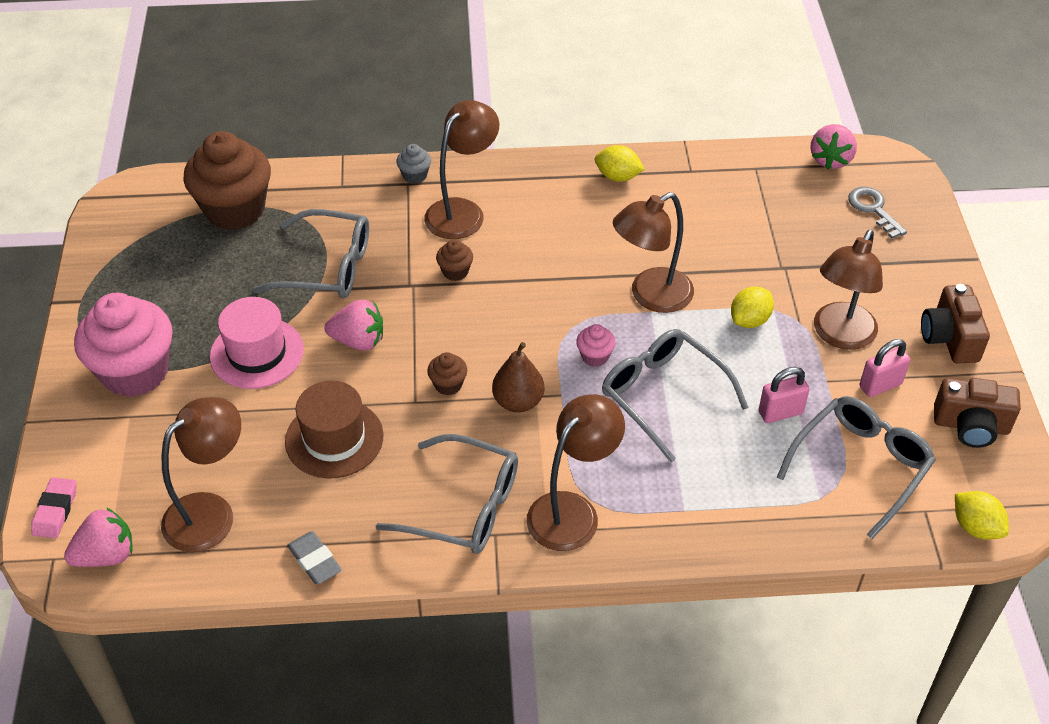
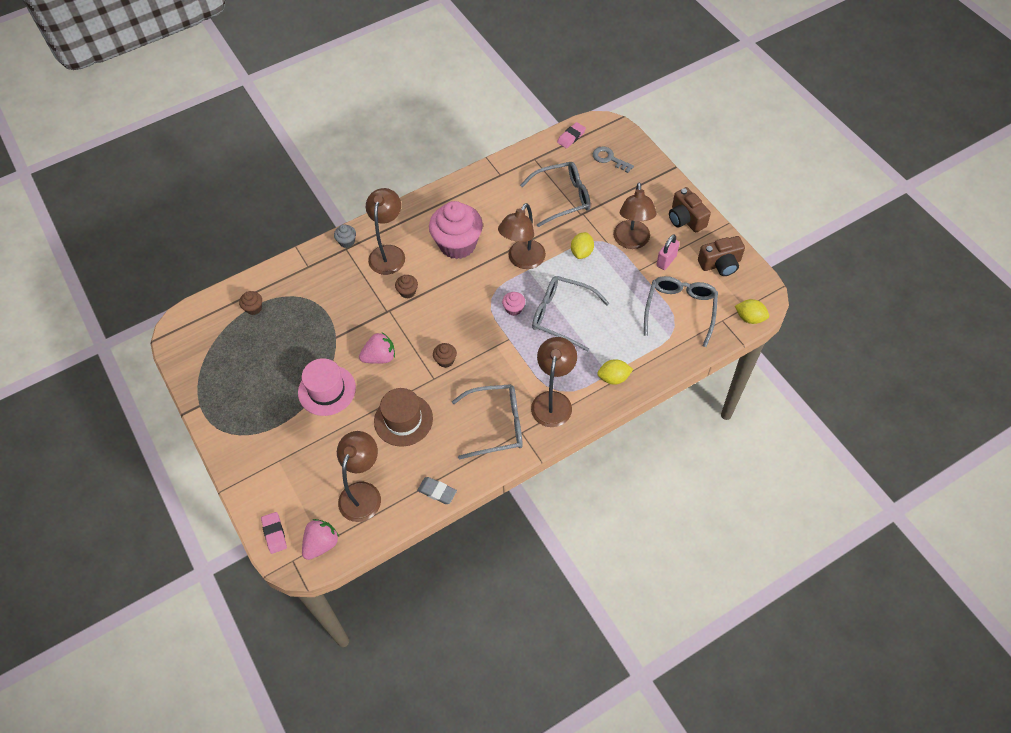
camera: 25 degrees left, 10 degrees up
(135, 372) = (263, 433): pink cupcake -> pink cupcake (457, 244)
(235, 210) = (254, 308): brown cupcake -> brown cupcake, size x0.42
(328, 267) = (333, 320): grey glasses -> grey glasses (563, 198)
(518, 401) = (489, 353): brown pear -> none
(618, 177) = (462, 195): yellow lemon -> yellow lemon (613, 378)
(780, 412) = (626, 298): pink padlock -> none
(831, 159) = (571, 137): pink strawberry -> pink eraser

